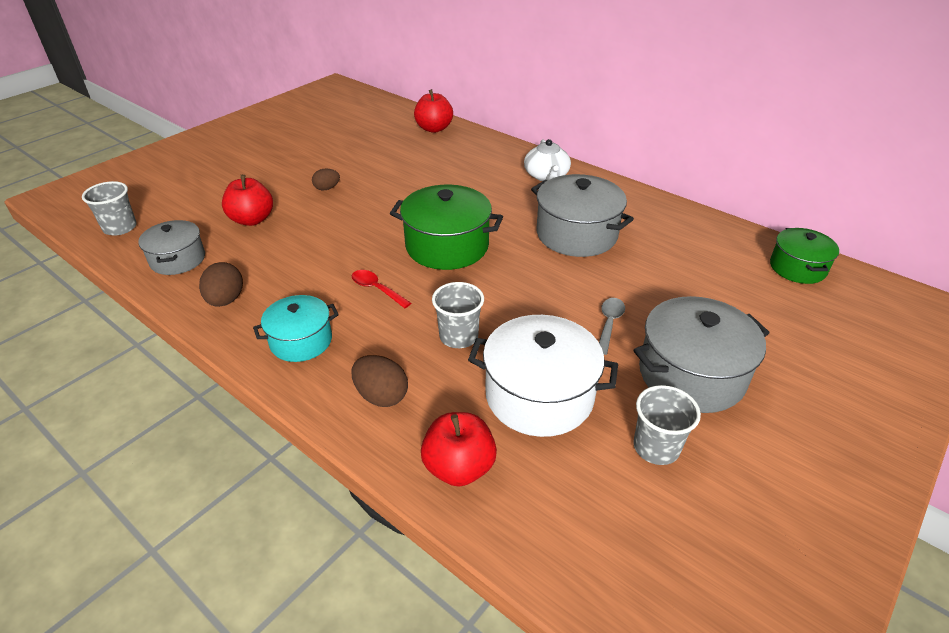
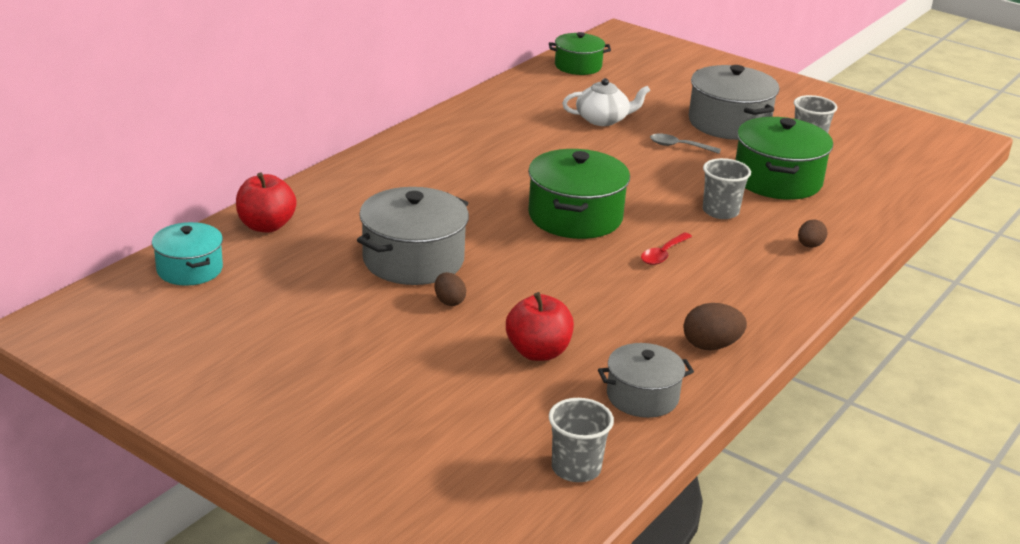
camera: 95 degrees left, 10 degrees down
(301, 341) = (758, 291): turquoise pot -> turquoise pot (189, 269)
(381, 396) = (809, 246): brown egg -> brown egg, size x0.66
(459, 467) = (864, 212): red apple -> none
(539, 395) = (777, 180): white pot -> green pot
(546, 176) = (414, 156): white teapot -> white teapot (603, 119)
(576, 234) = (540, 149): grey pot -> grey pot (413, 260)

